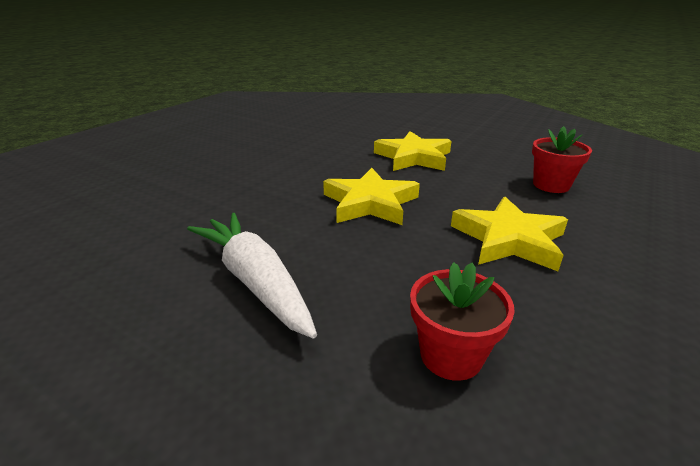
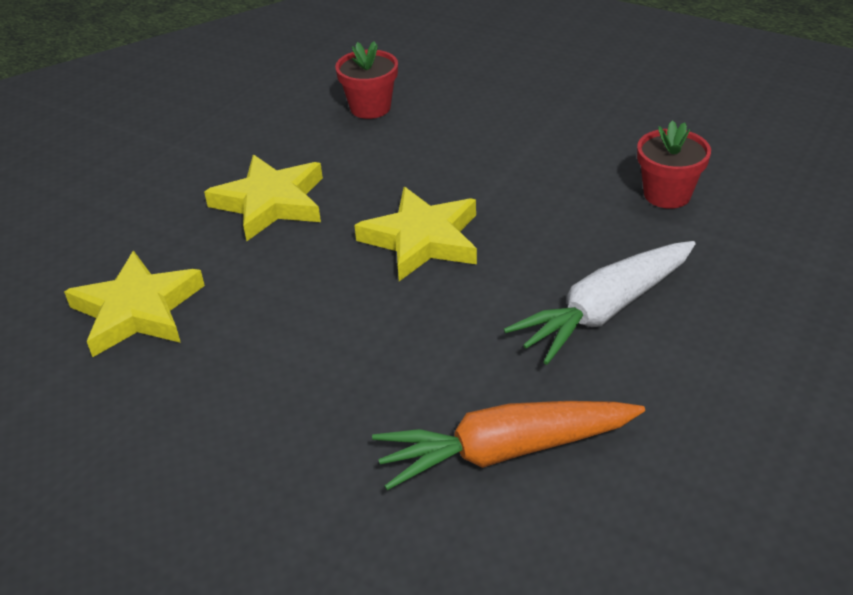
camera: 90 degrees left, 10 degrees up
(140, 225) = (504, 451): none -> orange carrot
(508, 239) = (497, 150): yellow star -> yellow star (137, 310)

